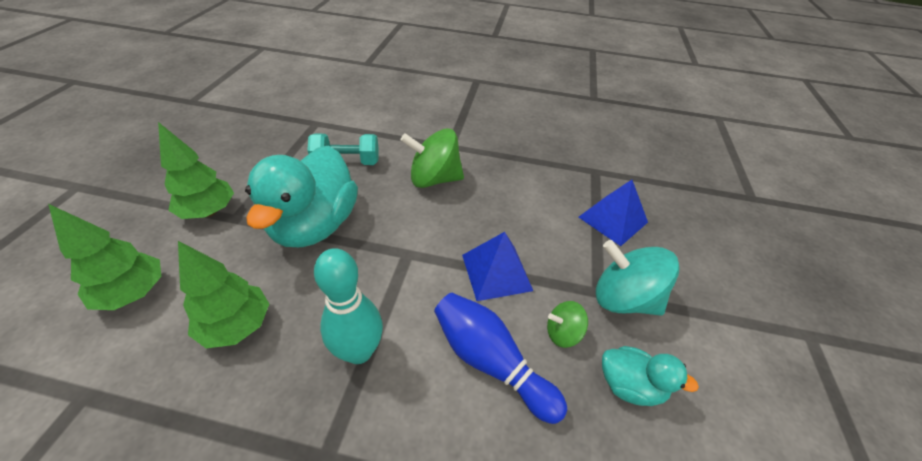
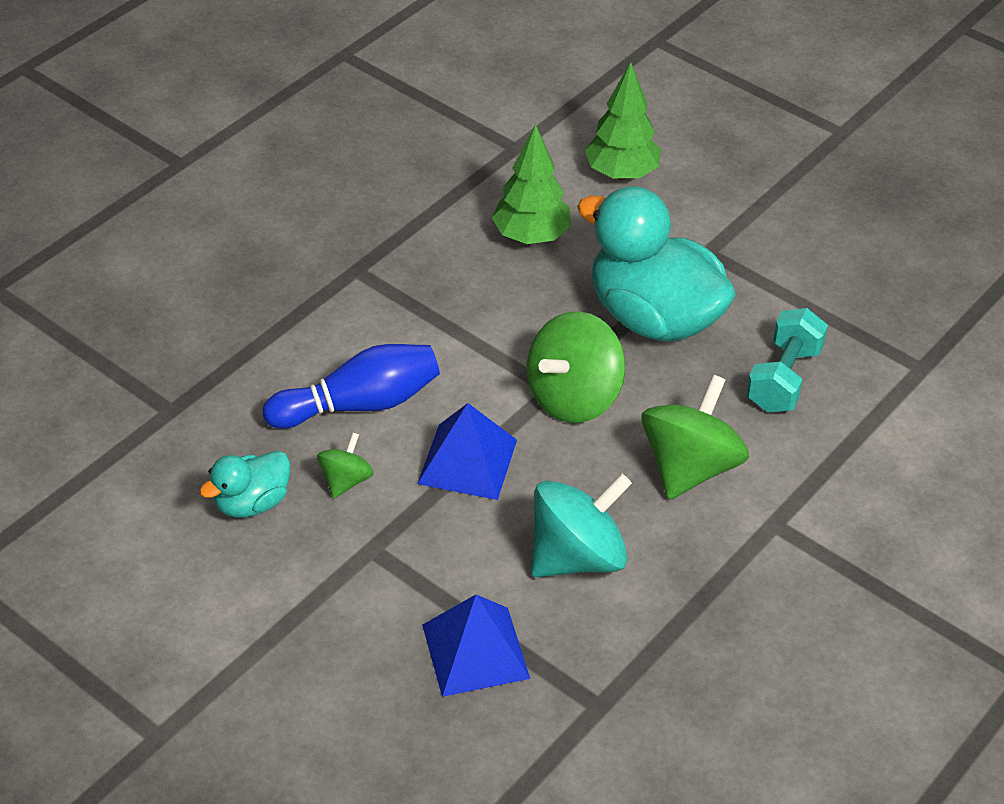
camera: 120 degrees right, 0 degrees up
(209, 212) = (732, 232): green tree -> none
(359, 351) = (441, 312): turquoise bowling pin -> none
(409, 240) = (574, 397): none -> green spinning top
(623, 298) = (344, 568): turquoise spinning top -> turquoise spinning top (577, 557)

